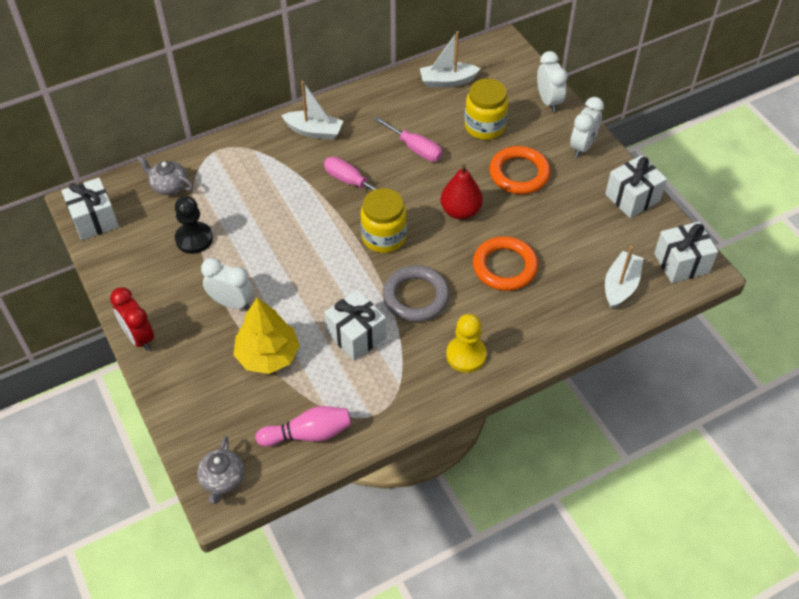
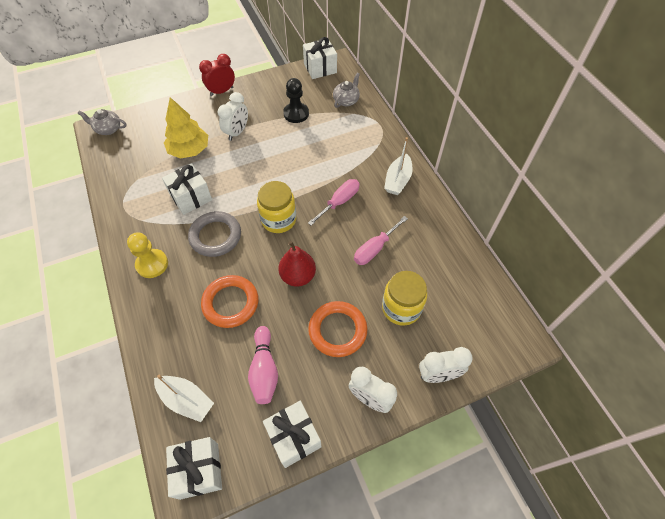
camera: 95 degrees right, 5 degrees up
(308, 434) = (122, 169): pink bowling pin -> pink bowling pin (264, 370)
(447, 81) = (463, 283): white boat -> none

